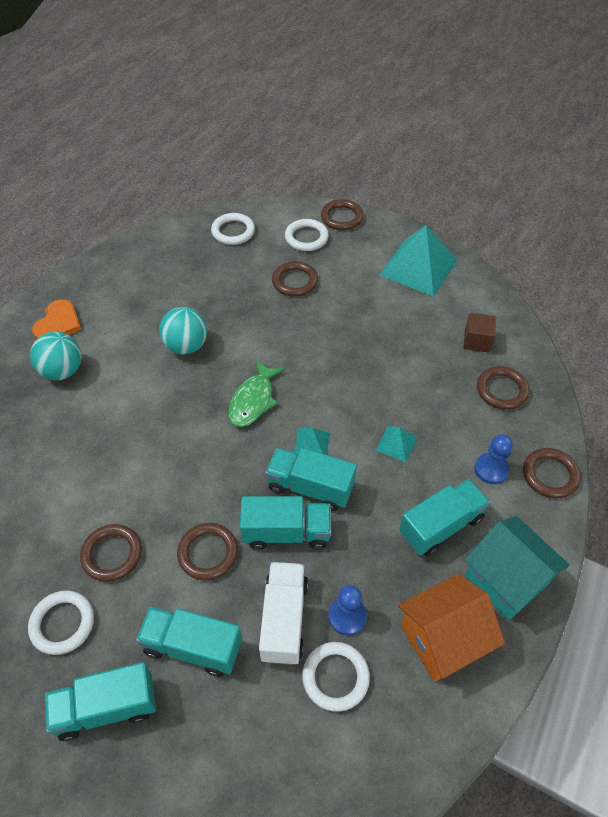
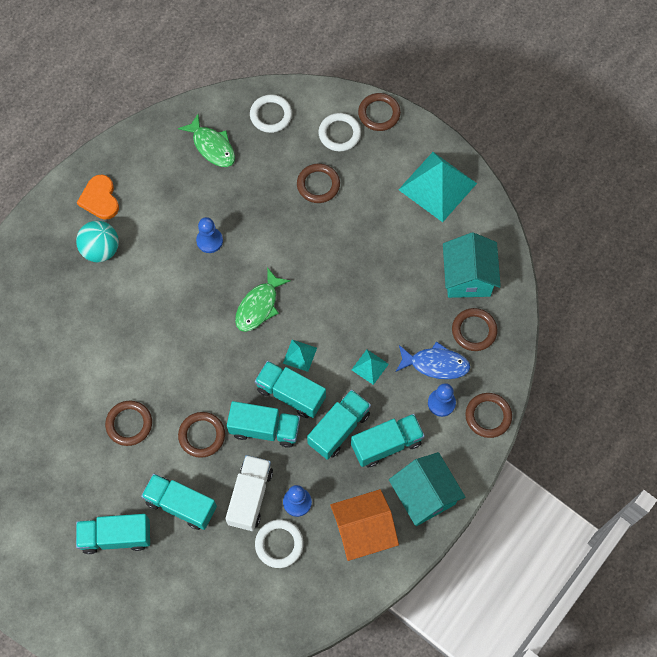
camera: 10 degrees right, 15 degrees up
(58, 324) = (100, 199): orange heart -> orange heart turned 135 degrees clockwise
(62, 624) = (89, 471): white ring -> none
(176, 263) = (212, 146): none -> green fish
(186, 346) = (209, 241): turquoise ball -> blue pawn
(378, 517) = (339, 429): none -> turquoise truck
(471, 429) = (435, 364): none -> blue fish
(477, 341) = (467, 277): brown cube -> turquoise house

